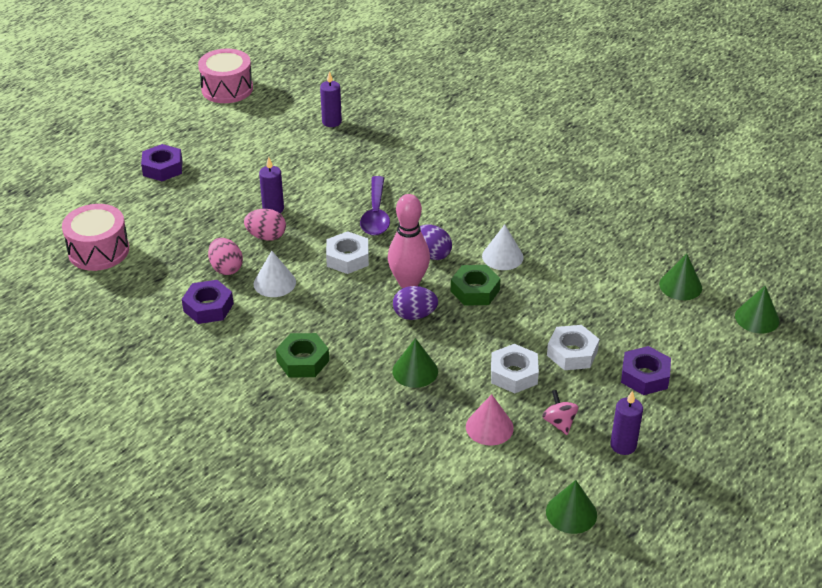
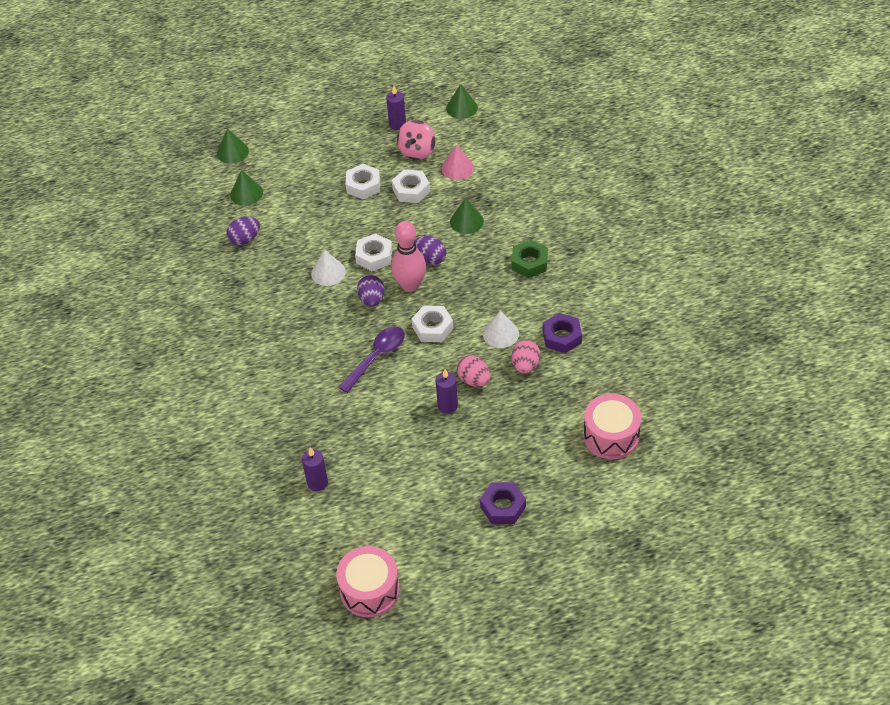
camera: 140 degrees left, 10 degrees up
(475, 291) = (374, 256): green nut -> white nut
(559, 423) = (417, 151): pink spinning top -> pink spinning top, size x1.59
(620, 246) = (245, 239): none -> purple egg
(645, 376) = (340, 152): purple nut -> none

